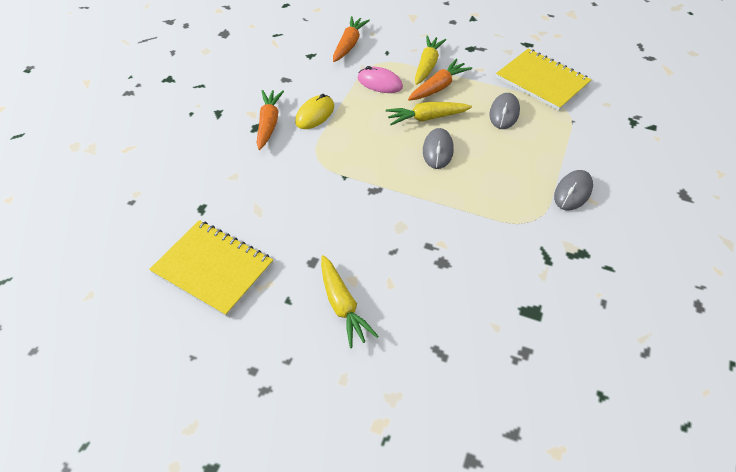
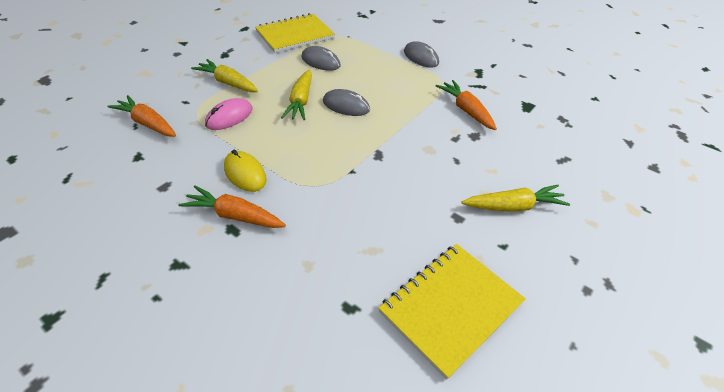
camera: 75 degrees left, 5 degrees down
(438, 87) = (263, 84): orange carrot -> orange carrot (466, 110)

